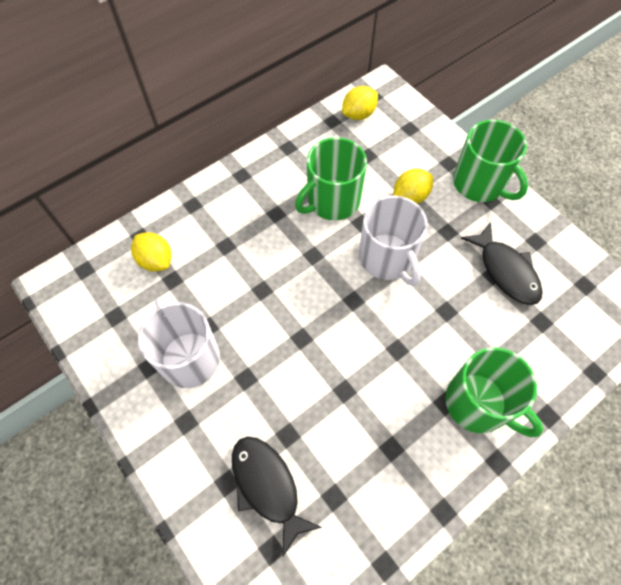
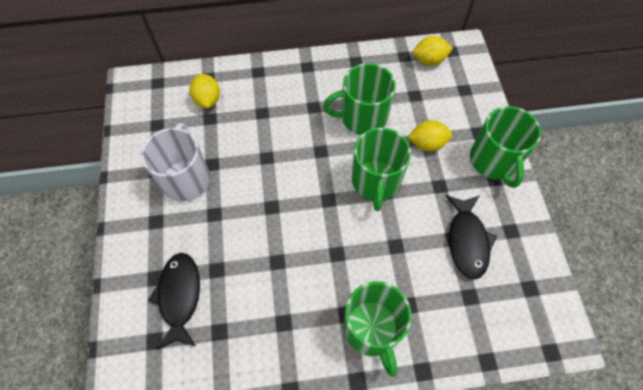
camera: 30 degrees right, 0 degrees up
(387, 258) = (376, 182): white mug -> green mug

